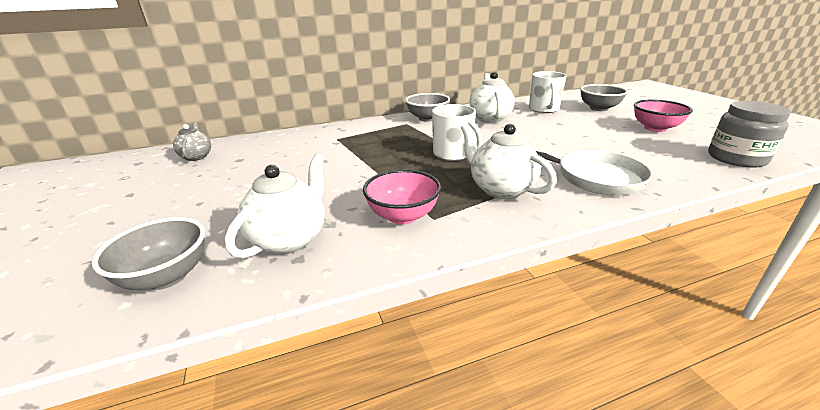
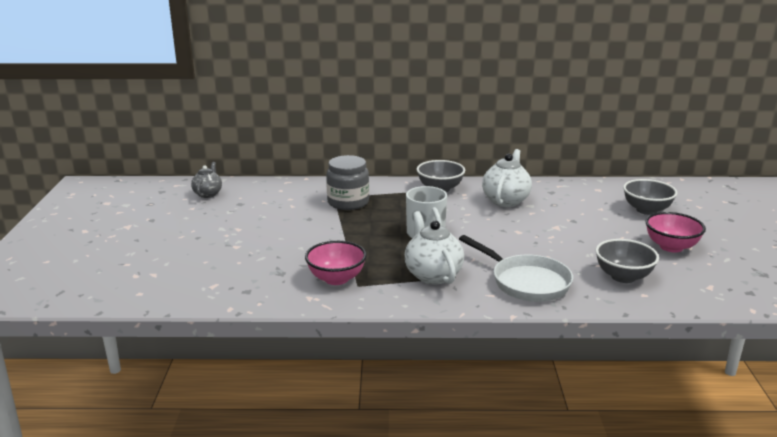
camera: 20 degrees right, 5 degrees down
(167, 276) = (165, 283): grey bowl -> grey bowl (623, 277)
(290, 239) = (248, 277): white teapot -> none
(544, 109) = (580, 200): white mug -> none
(736, 158) = (699, 294): grey jar -> grey jar (348, 202)

